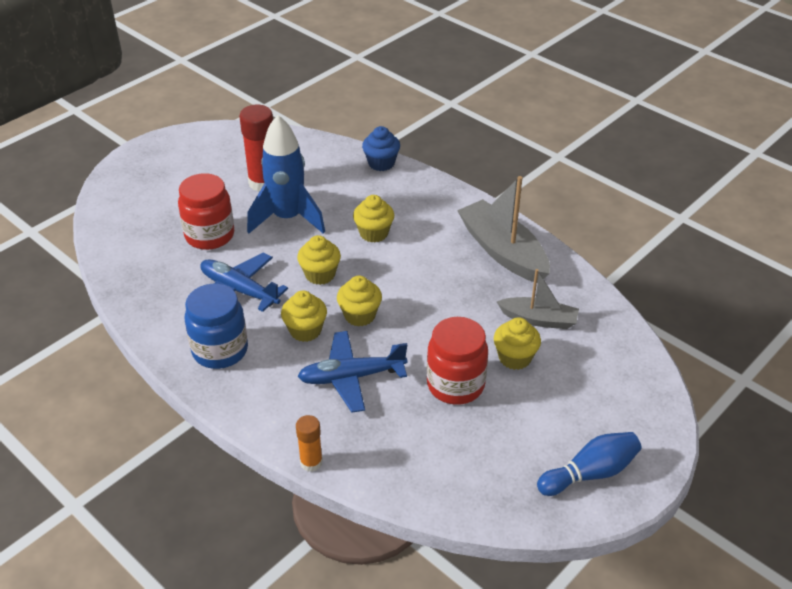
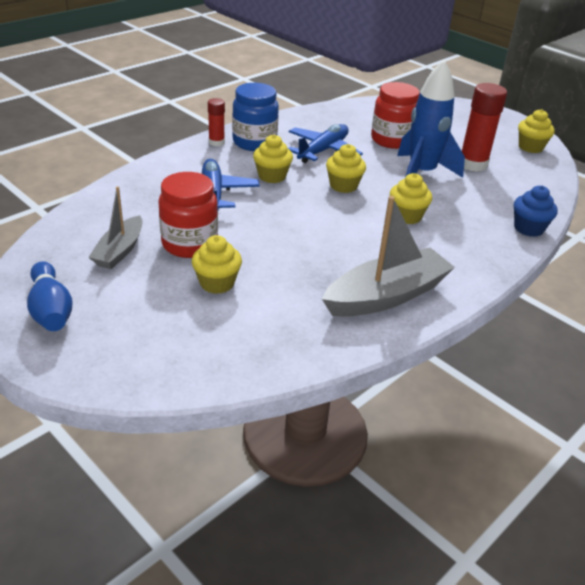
camera: 90 degrees right, 5 degrees down
(221, 386) = (216, 142): none -> red glue stick
(311, 462) = (129, 173): orange glue stick -> none
(360, 315) = (288, 202): yellow cupcake -> yellow cupcake (530, 147)
(539, 319) = (271, 307): grey boat -> grey boat (120, 251)

